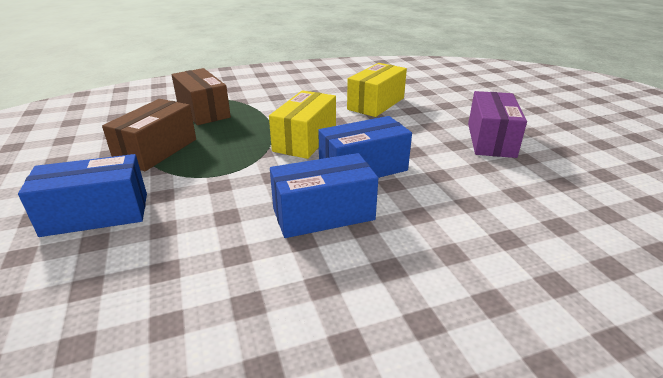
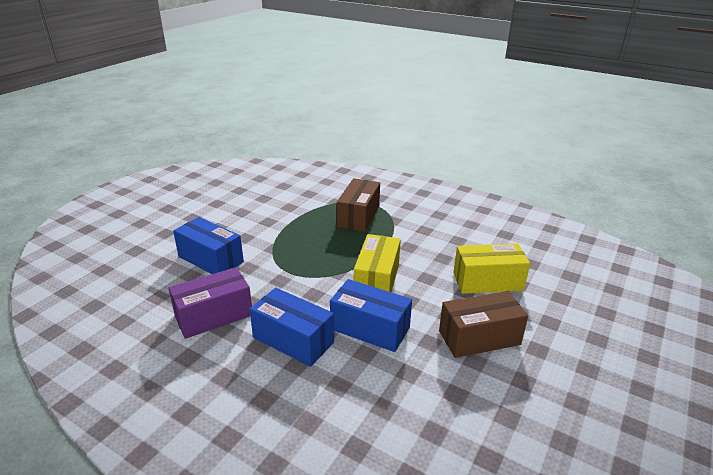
camera: 50 degrees right, 0 degrees up
(157, 150) = (289, 234): brown box -> brown box (479, 337)
(305, 140) = (377, 280): yellow box -> yellow box turned 60 degrees counterclockwise
(491, 140) = (514, 380): purple box -> purple box (214, 315)

